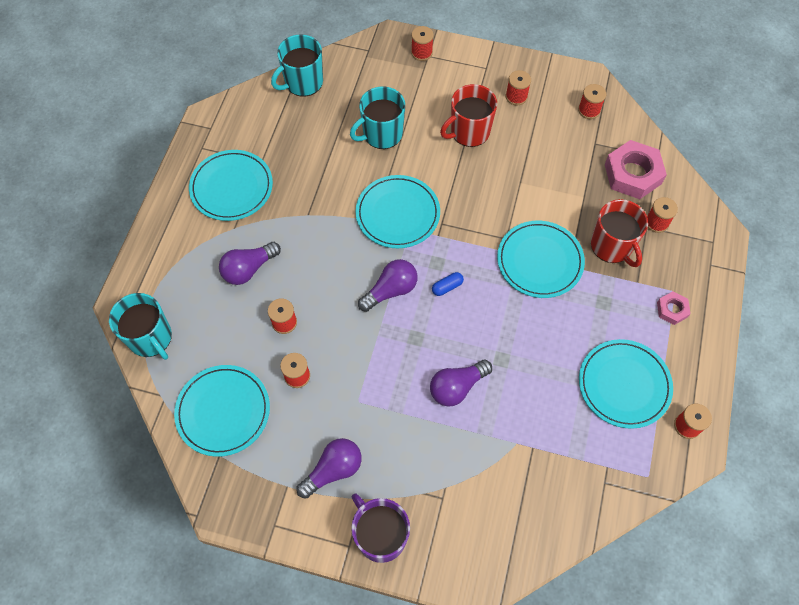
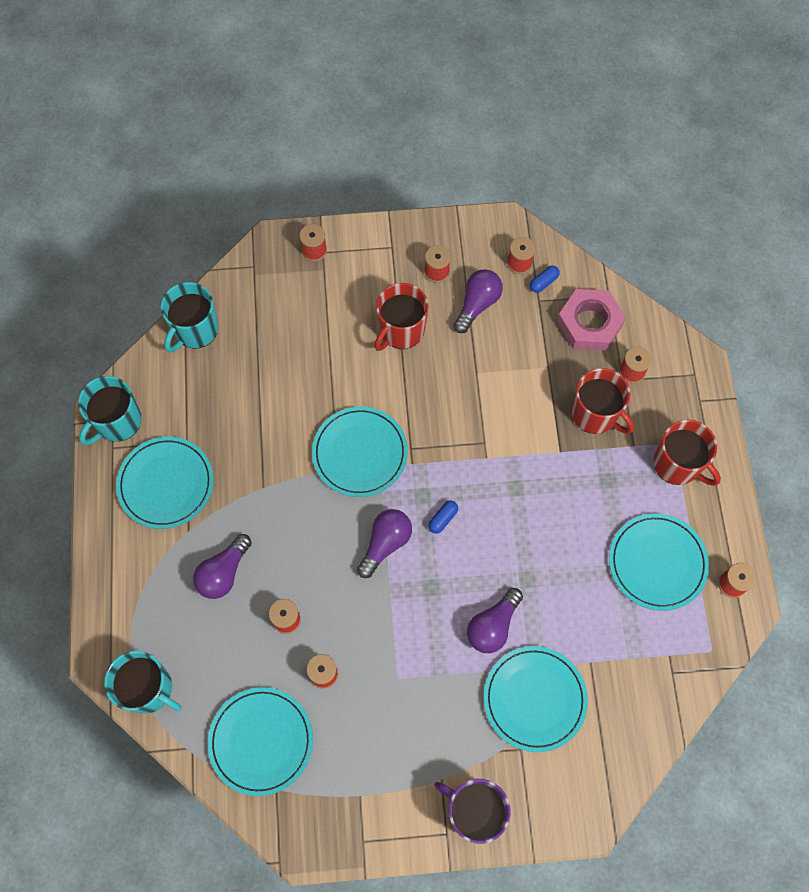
camera: 20 degrees left, 5 degrees up
(333, 470) = (400, 761): purple light bulb -> purple light bulb (477, 305)
(381, 134) = (307, 364): turquoise mug -> turquoise mug (117, 422)
(539, 261) = (528, 456): turquoise plate -> turquoise plate (534, 699)
(604, 131) = (543, 282): none -> blue capsule
(672, 310) = (678, 464): pink nut -> red mug

